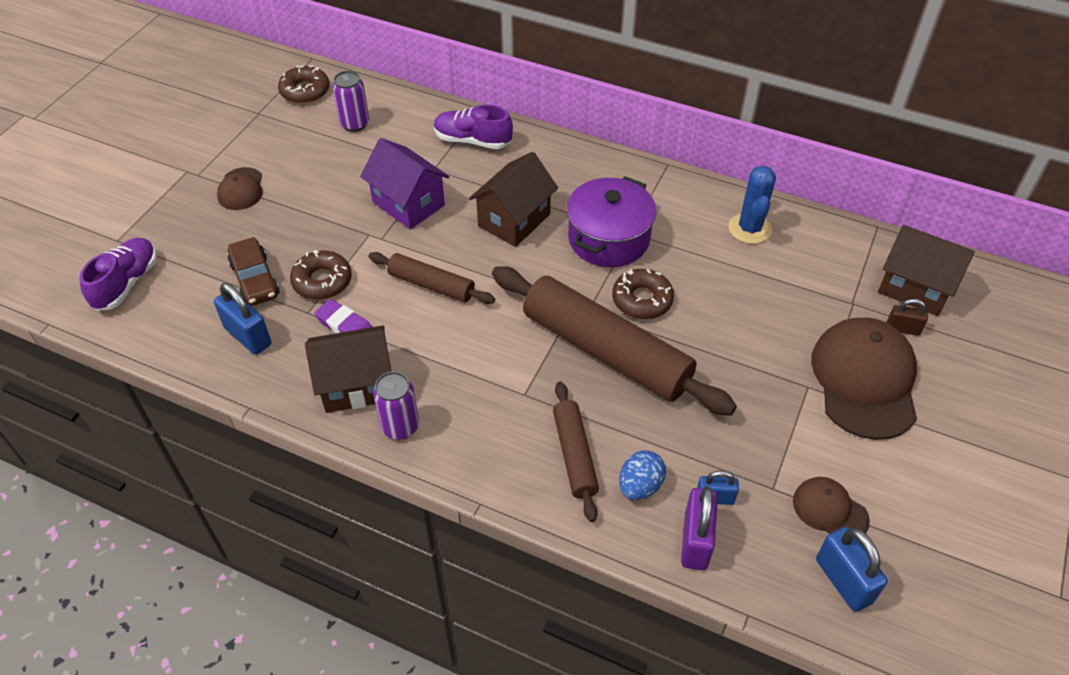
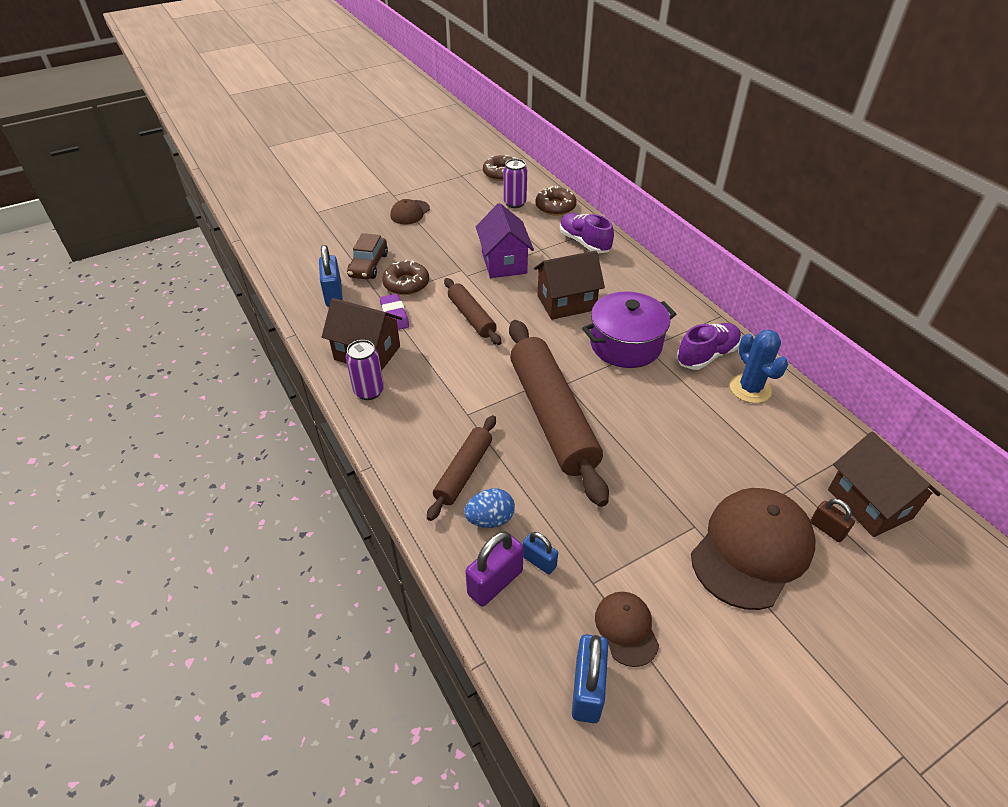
camera: 35 degrees right, 5 degrees down
(126, 283) = (299, 236): purple shoe -> purple shoe (707, 355)
(642, 300) = (612, 396): brown donut -> brown donut (555, 207)
(749, 229) = (750, 389): blue cactus -> blue cactus turned 60 degrees counterclockwise

